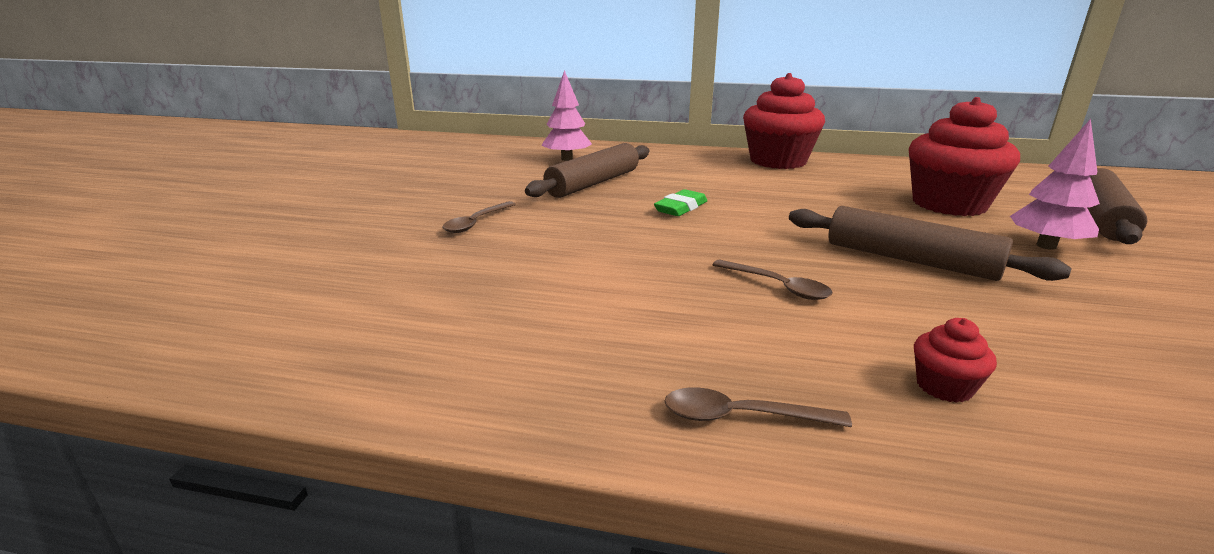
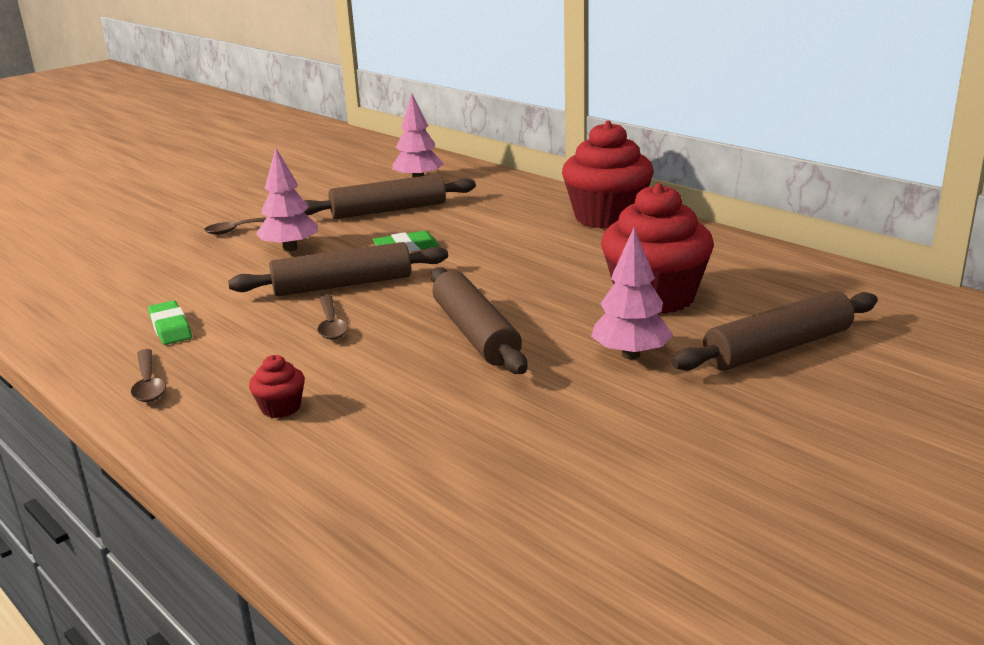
camera: 35 degrees right, 0 degrees up
(571, 230) = (290, 248): none -> pink tree
(616, 339) = (170, 327): none -> green eraser
(700, 249) = (342, 285): none -> brown rolling pin
(741, 416) = (148, 383): brown spoon -> brown spoon turned 150 degrees counterclockwise

